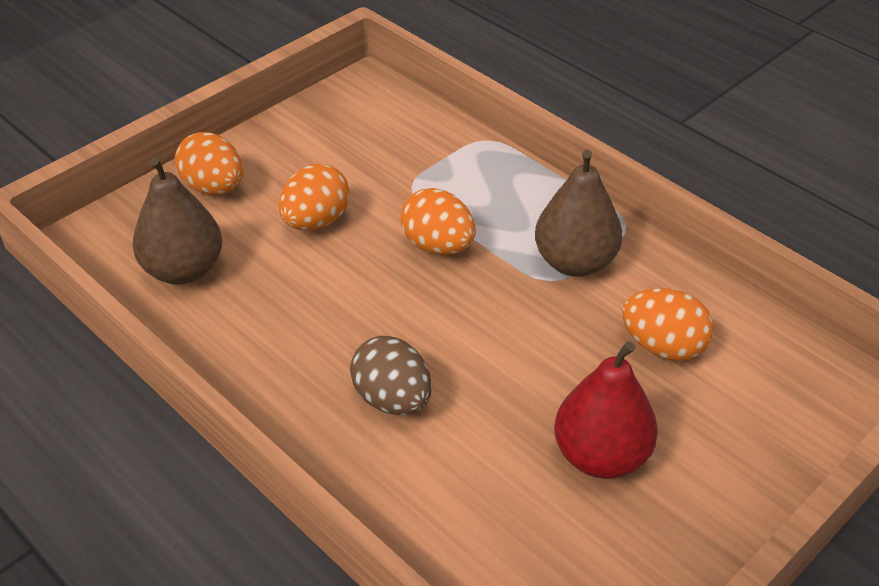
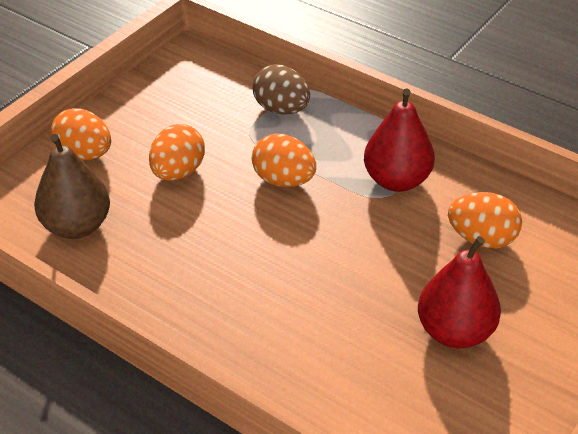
camera: 10 degrees left, 0 degrees up
(392, 399) = (278, 309): brown egg -> brown egg (281, 109)
(575, 262) = (396, 180): brown pear -> red pear

